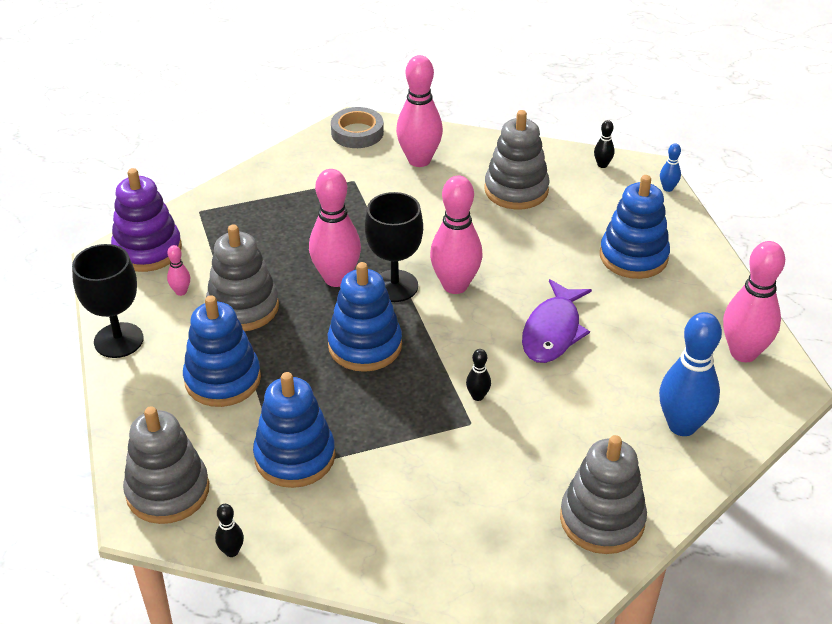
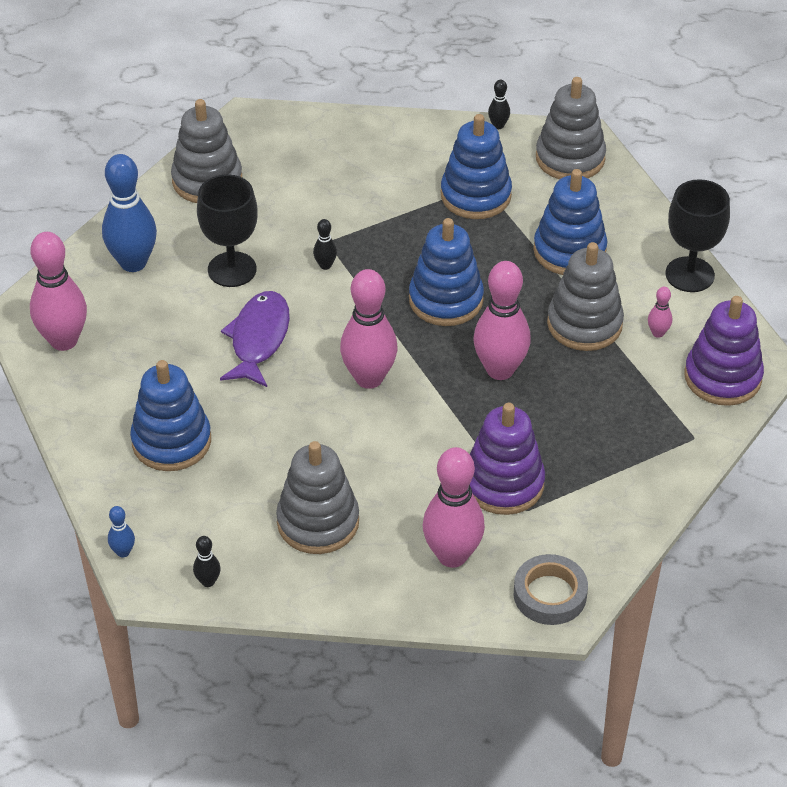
camera: 170 degrees right, 5 degrees up
(365, 198) = (503, 484): none -> purple stacking toy
(394, 286) = (434, 369): black goblet -> black goblet (232, 269)

